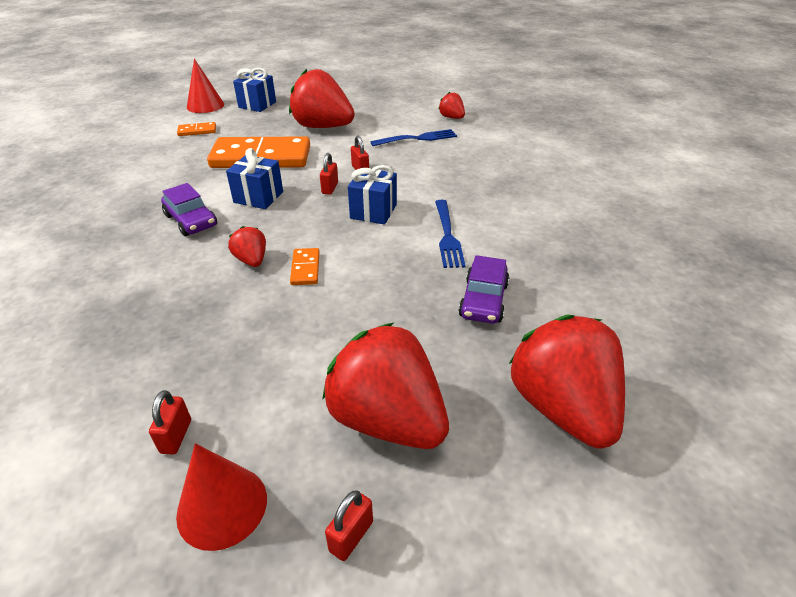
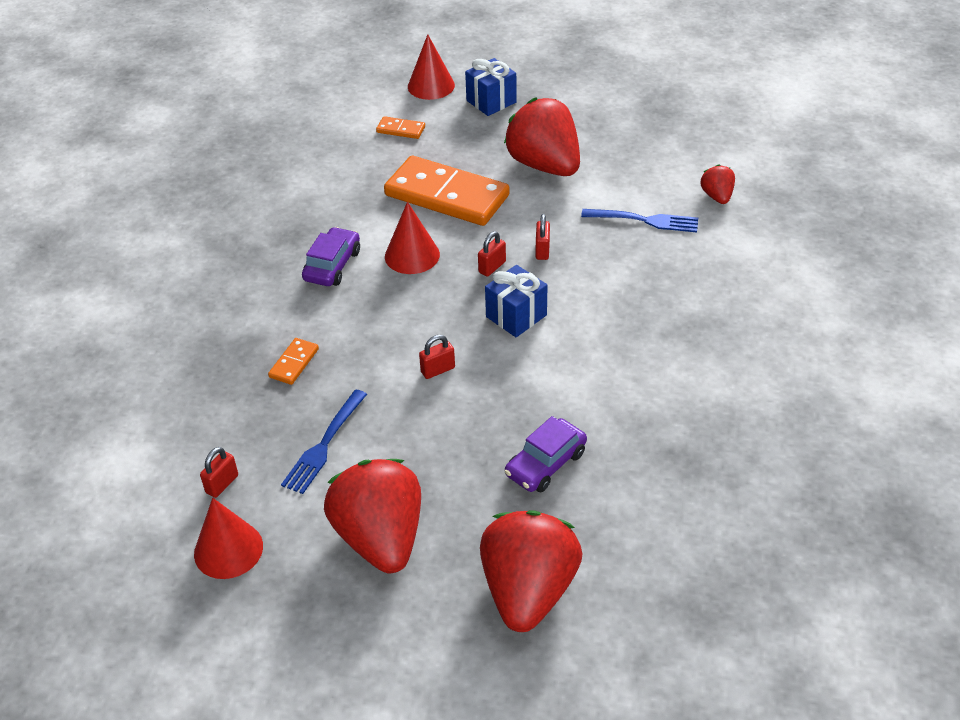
camera: 30 degrees right, 5 degrees up
(191, 220) = (332, 265): purple car -> purple car turned 150 degrees counterclockwise
(251, 260) = (362, 336): red strawberry -> none
(258, 197) = (412, 255): blue gift -> red cone
(305, 268) = (405, 364): orange domino -> orange domino (294, 363)
(351, 536) = (300, 608): red padlock -> red padlock (438, 370)
(447, 236) = (570, 375): blue fork -> blue fork (324, 445)

